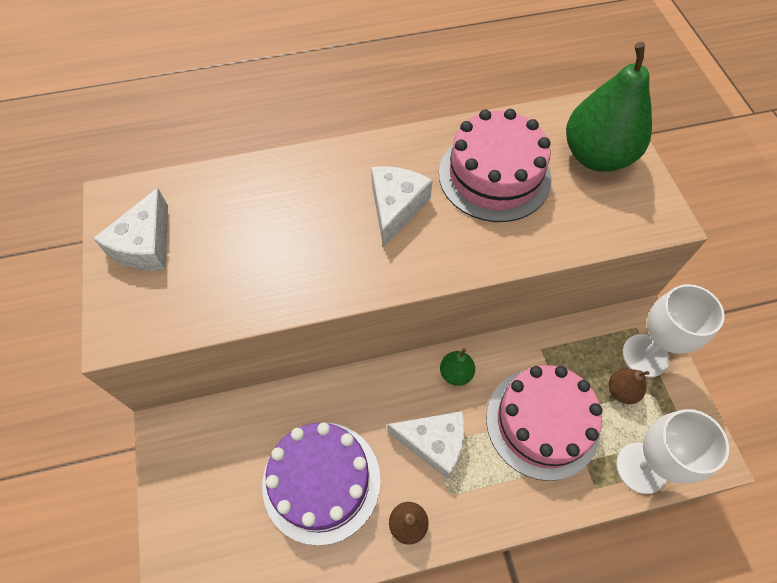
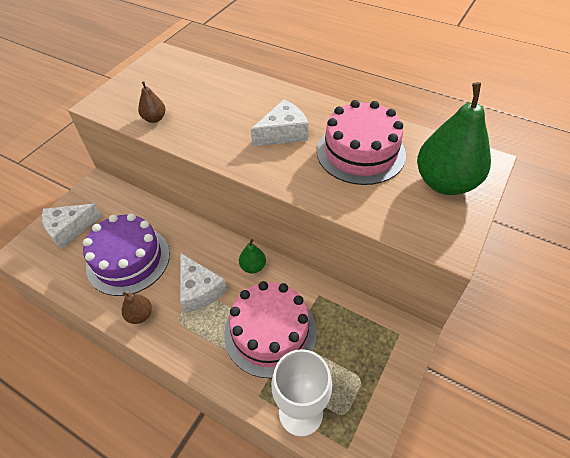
camera: 45 degrees right, 10 degrees down
(145, 245) = (151, 78): white cheese -> white cheese (70, 229)
(621, 391) = (342, 359): brown pear -> brown pear (154, 119)
(645, 355) = (385, 354): white goblet -> none

